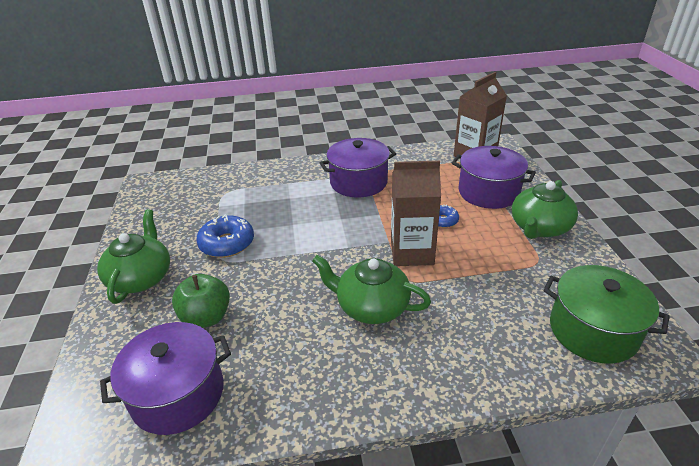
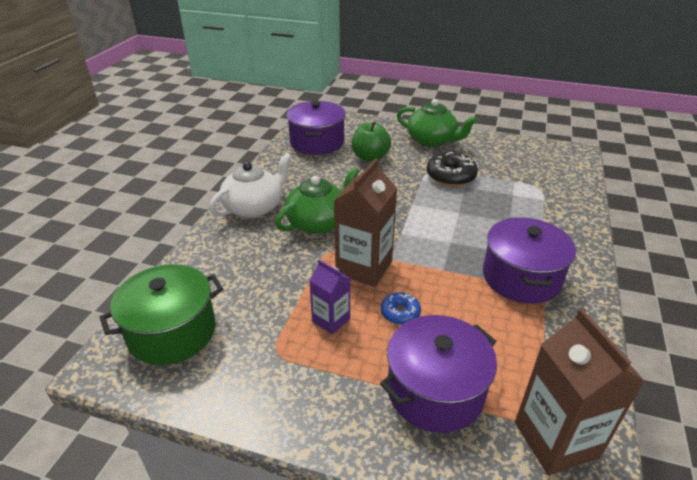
camera: 115 degrees right, 0 degrees up
(227, 243) = (450, 176): blue donut -> black donut
(383, 377) = (254, 207): none -> white teapot
(483, 248) = (331, 320): none -> purple carton
(539, 227) = (326, 395): green teapot -> none

